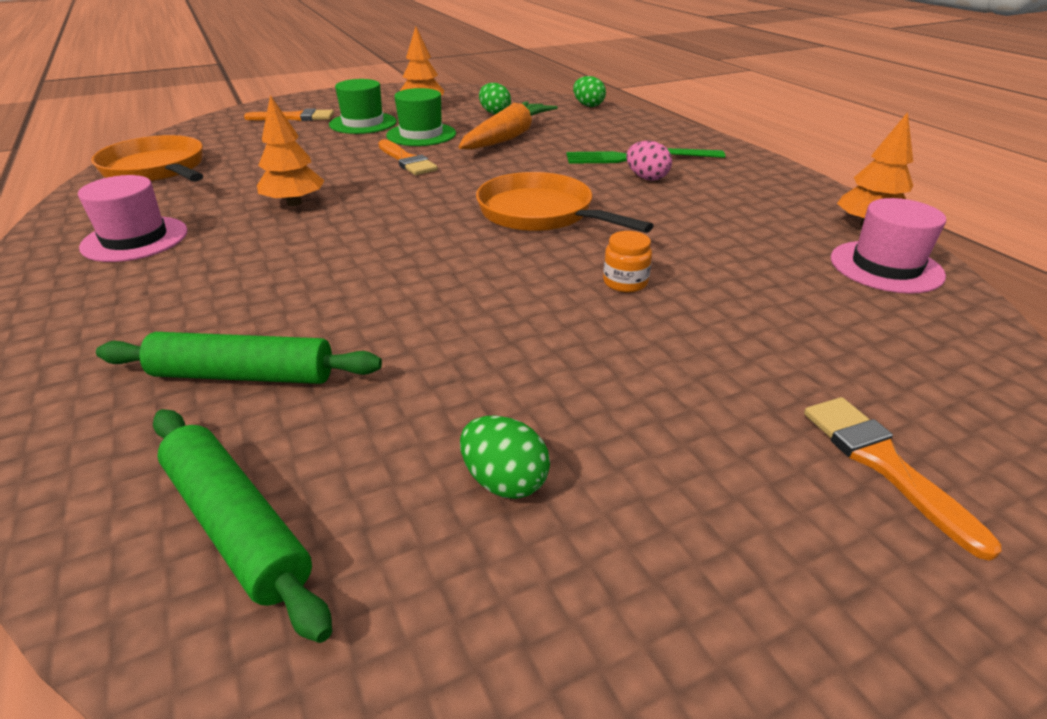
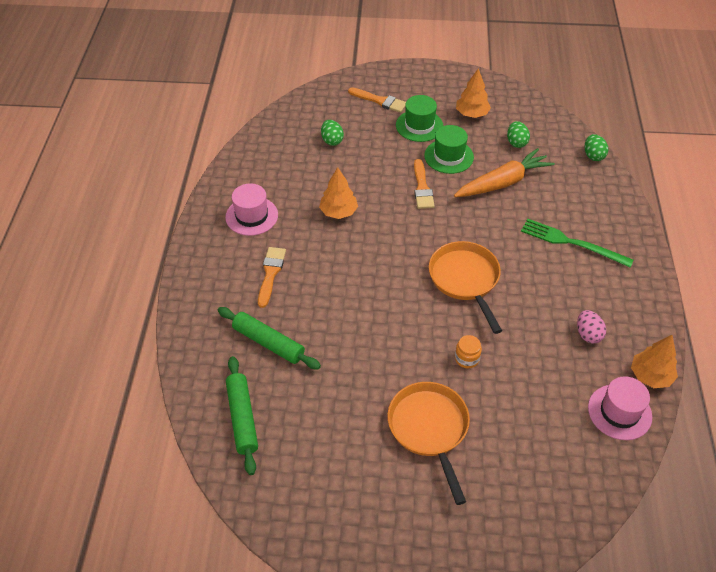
camera: 30 degrees right, 15 degrees up
(157, 169) = (279, 143): orange pan -> orange pan (429, 429)
(504, 481) = (337, 445): green egg -> green egg (332, 140)
(646, 178) = (557, 269): pink egg -> pink egg (588, 334)
(883, 464) = (483, 512): orange brush -> orange brush (271, 273)

